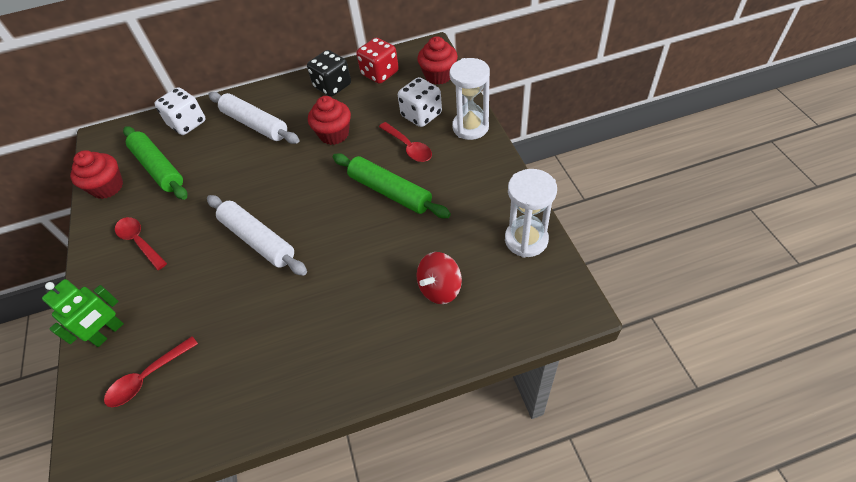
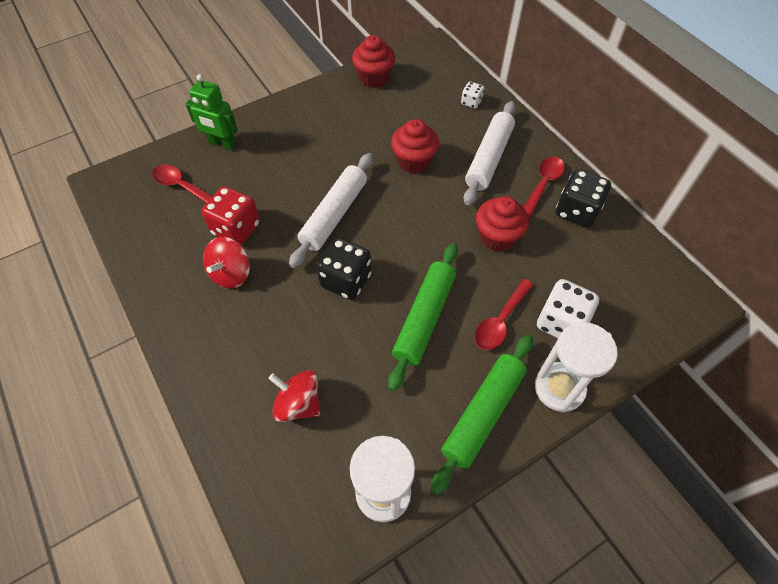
camera: 70 degrees right, 5 degrees up
(139, 242) = (316, 126): red spoon -> red spoon (543, 185)
(159, 168) = (406, 104): green rolling pin -> green rolling pin (483, 414)
(187, 123) = (471, 102): white dice -> white dice, size x0.53
(286, 333) = (231, 274): none -> red spinning top
(333, 240) = (346, 280): none -> black dice
(380, 74) = (620, 255): red dice -> red dice (236, 229)
(438, 75) = (646, 326): red cupcake -> red cupcake (414, 161)

